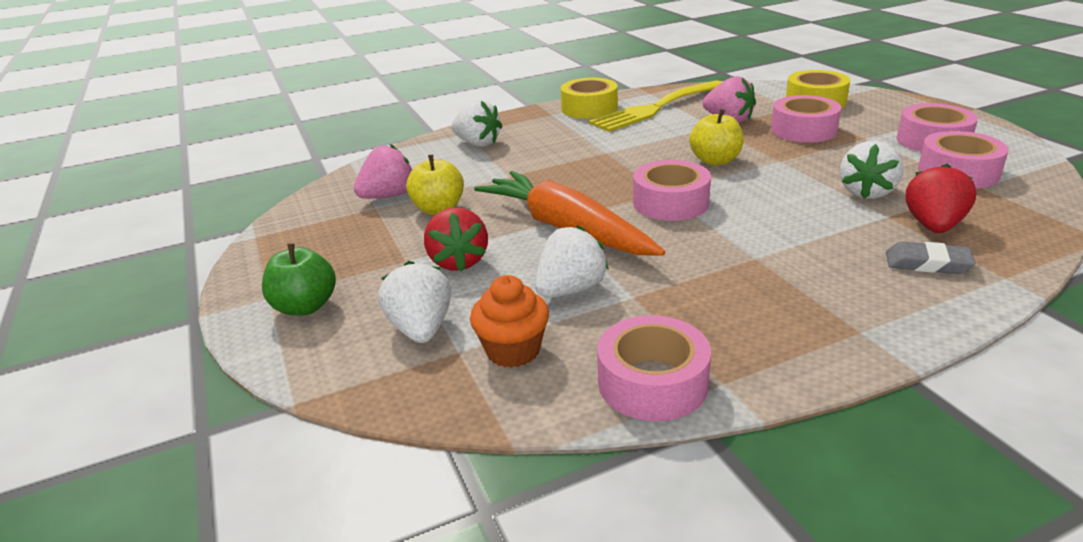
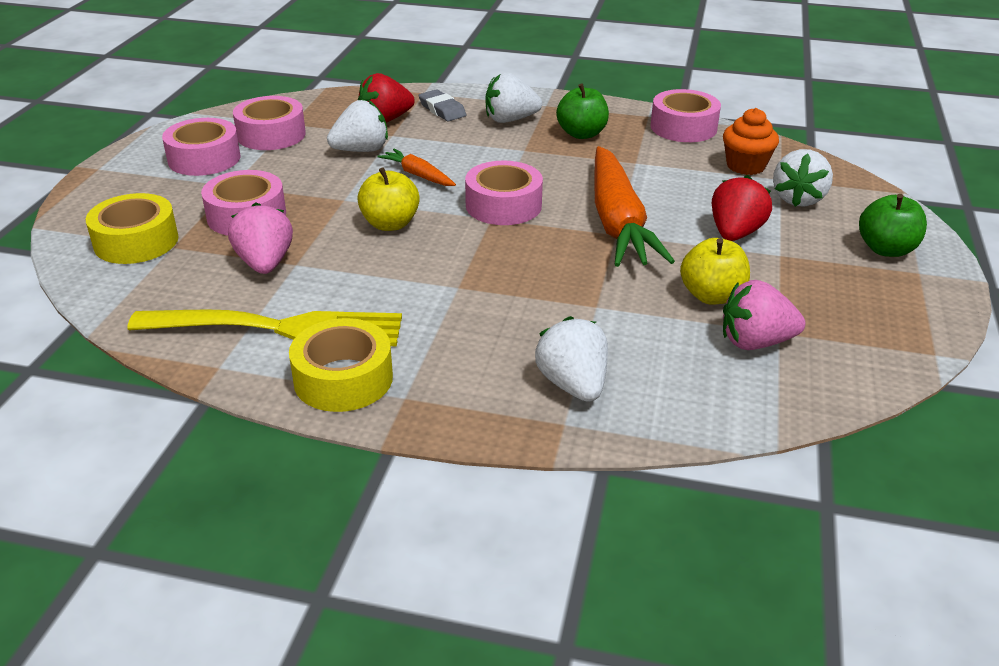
camera: 145 degrees left, 5 degrees up
(570, 290) = (671, 181): white strawberry -> white strawberry (510, 120)
(742, 305) = (581, 134): none -> green apple
(778, 195) = (418, 175): none -> orange carrot

